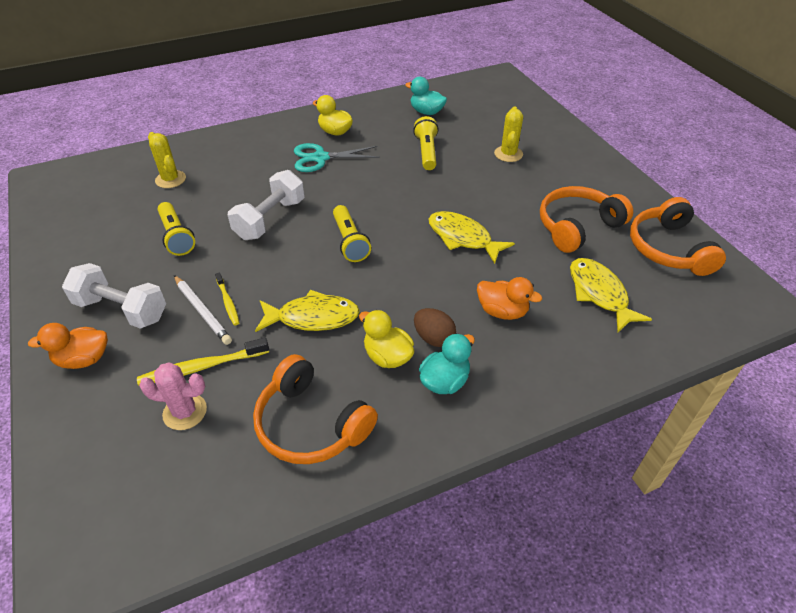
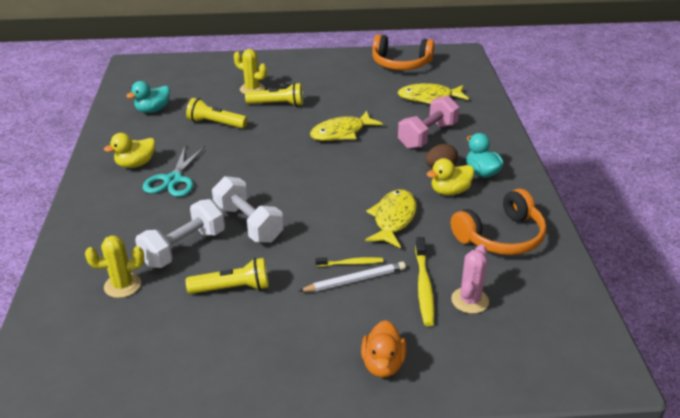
camera: 70 degrees left, 10 degrees down
(122, 310) = (325, 334): white dumbbell -> white dumbbell (184, 248)
(350, 241) = (311, 185): yellow flashlight -> yellow flashlight (277, 104)
(502, 311) = (427, 136): orange duck -> pink dumbbell
(577, 227) = (359, 86): orange headphones -> none

